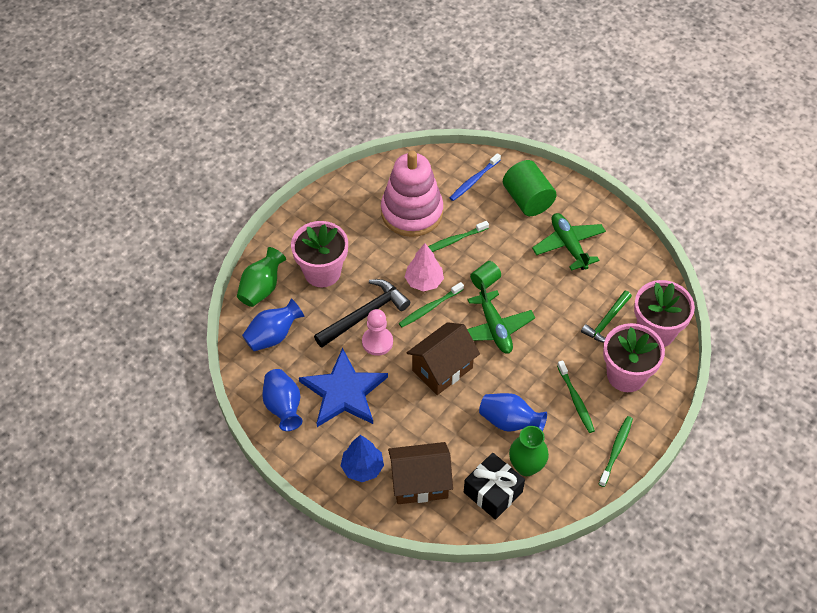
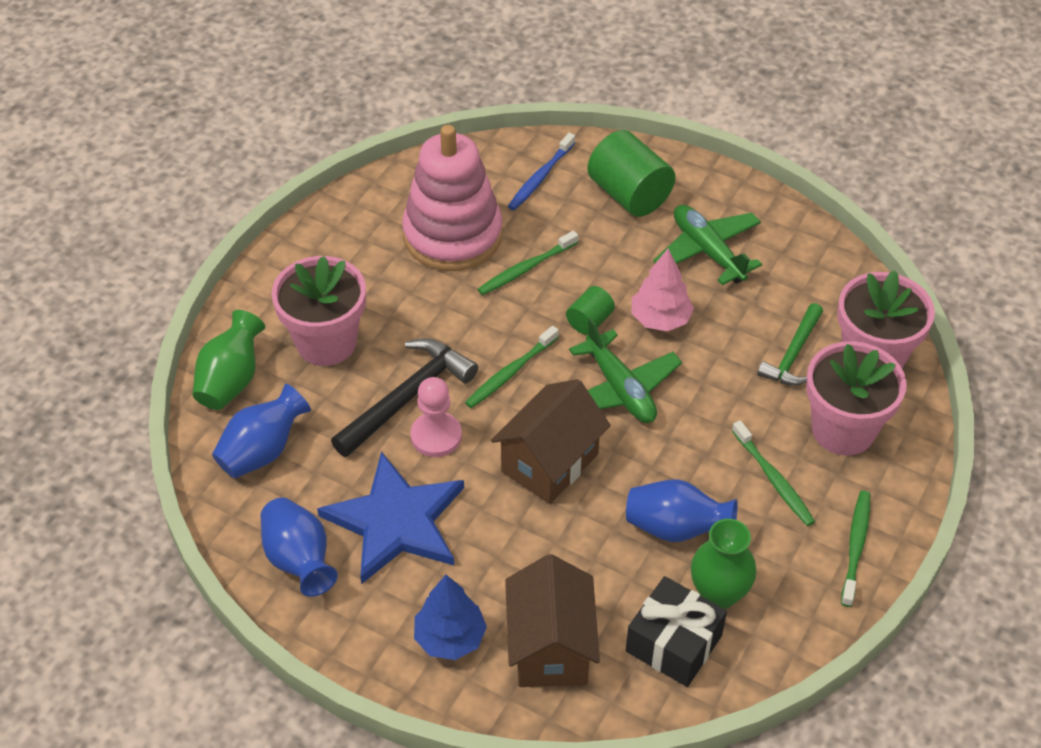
camera: 10 degrees left, 5 degrees down
(420, 483) = (550, 647): brown house -> brown house turned 75 degrees counterclockwise
(424, 281) = (493, 334): pink tree -> pink tree (660, 319)

